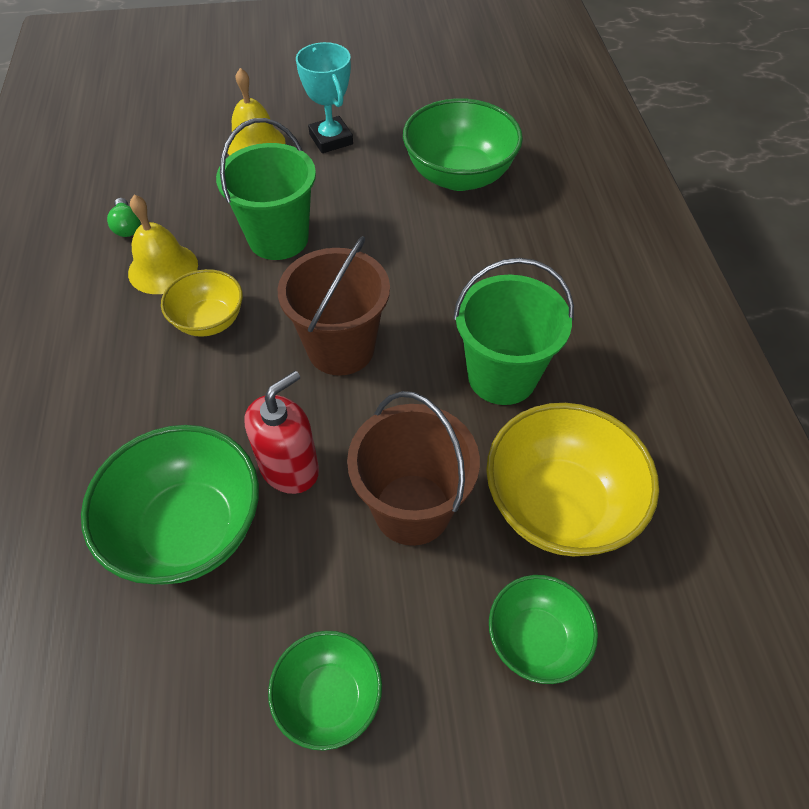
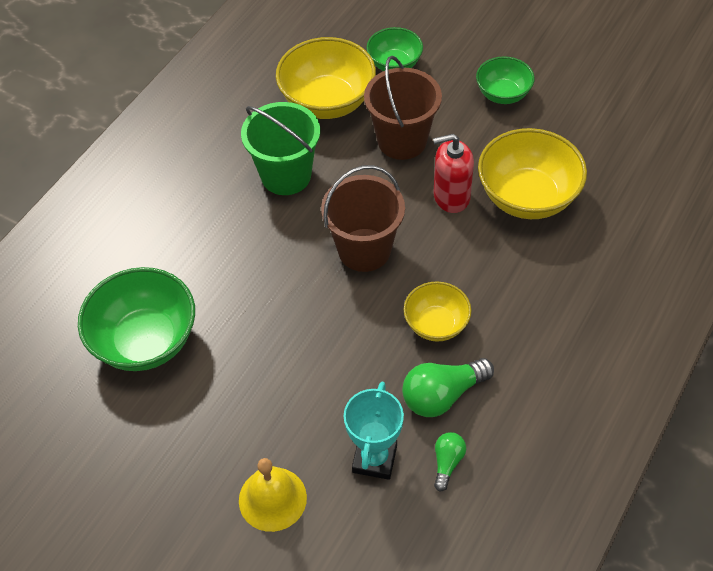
camera: 140 degrees left, 0 degrees up
(163, 268) = (442, 395): yellow bell -> green light bulb
(189, 529) = (527, 197): green bowl -> yellow bowl
(278, 238) = (336, 368): green bucket -> none
(331, 139) = (203, 456): turquoise trophy -> turquoise trophy (374, 459)

